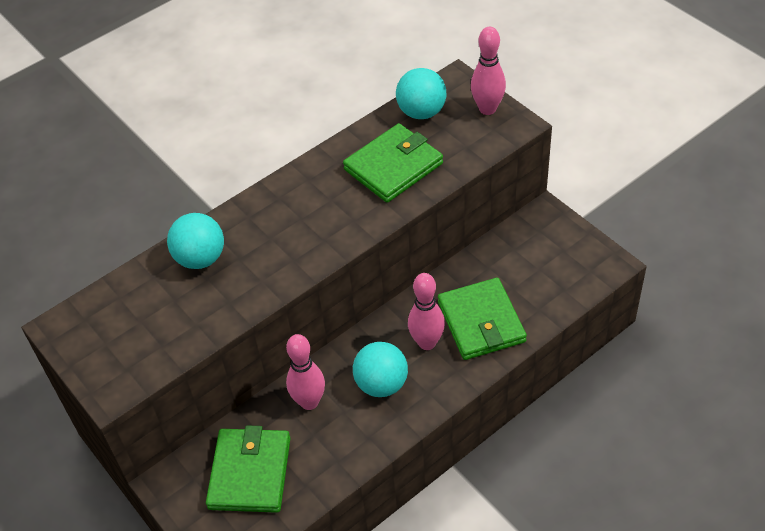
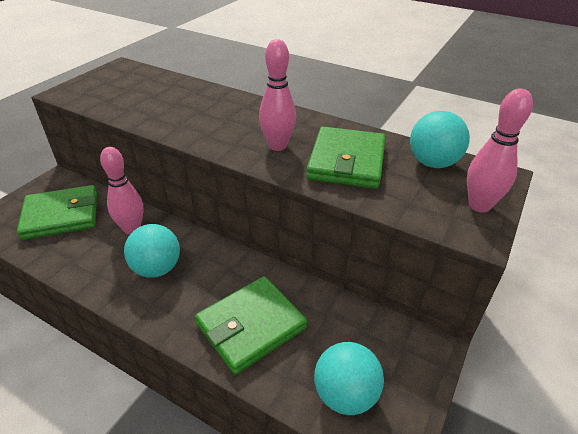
camera: 65 degrees right, 10 degrees down
(200, 258) = (194, 97): turquoise ball -> turquoise ball (345, 394)
(393, 166) = (346, 161): green wallet -> green wallet turned 75 degrees clockwise
(427, 342) = (212, 288): pink bowling pin -> pink bowling pin (277, 146)

